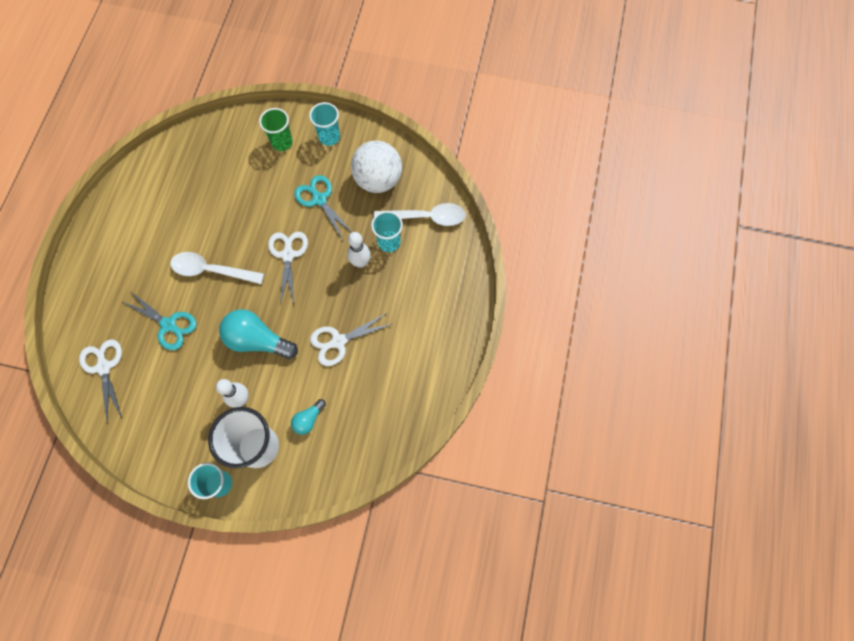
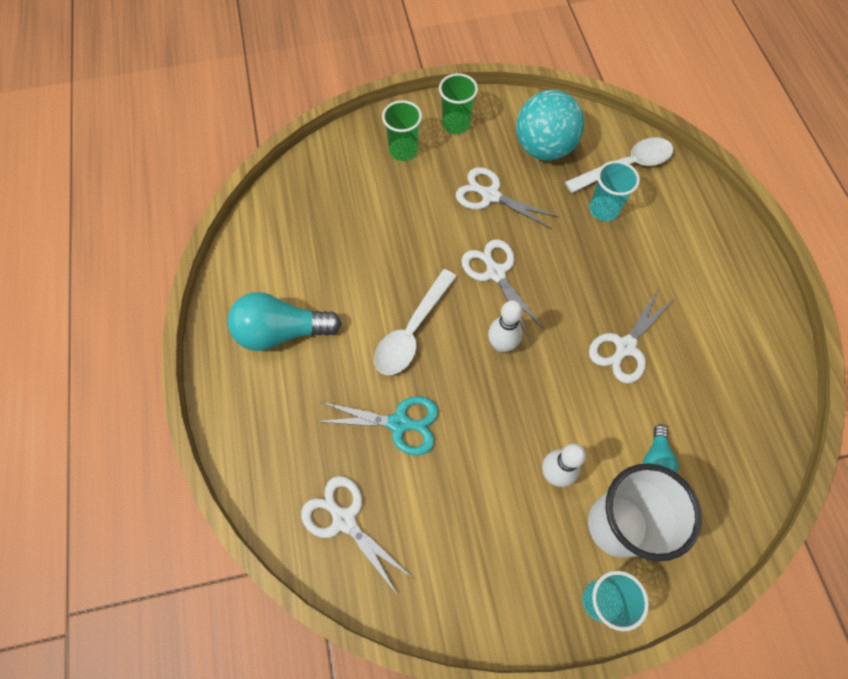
camera: 25 degrees left, 5 degrees down
(211, 270) = (412, 331): white spoon -> white spoon turned 45 degrees counterclockwise
(257, 340) = (526, 390): turquoise light bulb -> turquoise light bulb (281, 332)
(319, 199) = (489, 195): turquoise scissors -> white scissors
(329, 137) = (455, 124): turquoise cup -> green cup
(360, 262) = (587, 245): white bowling pin -> white bowling pin (501, 345)
(378, 180) = (543, 148): white ball -> turquoise ball

